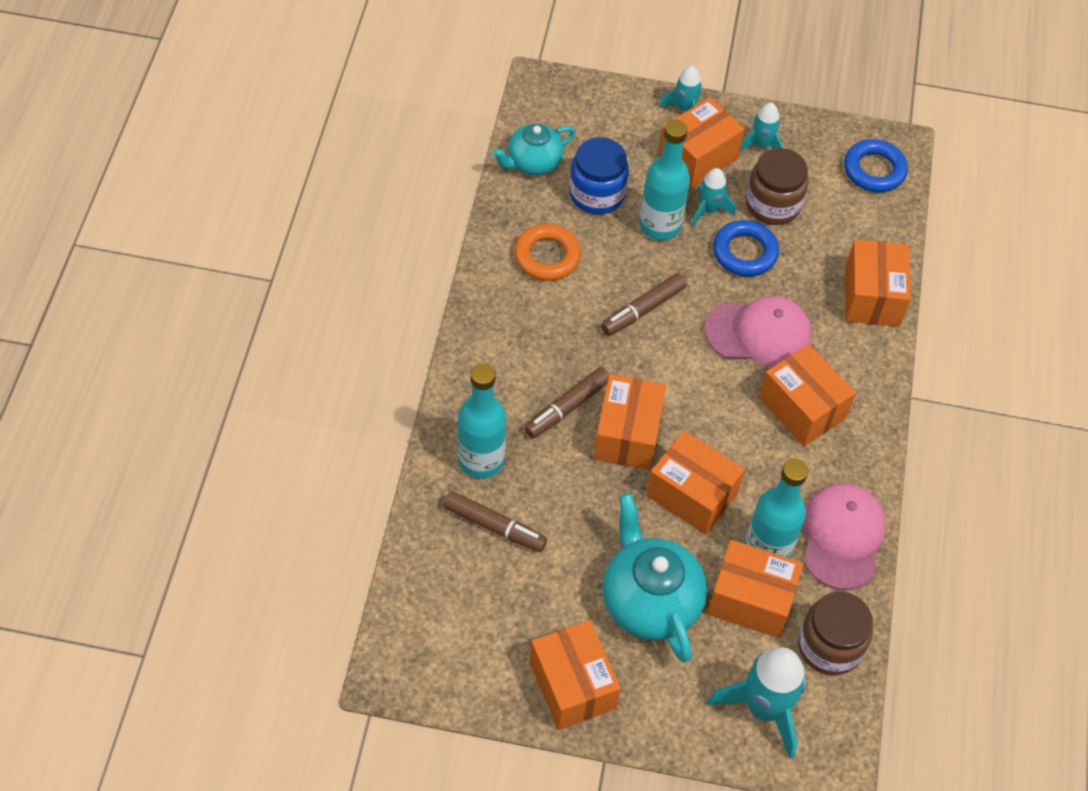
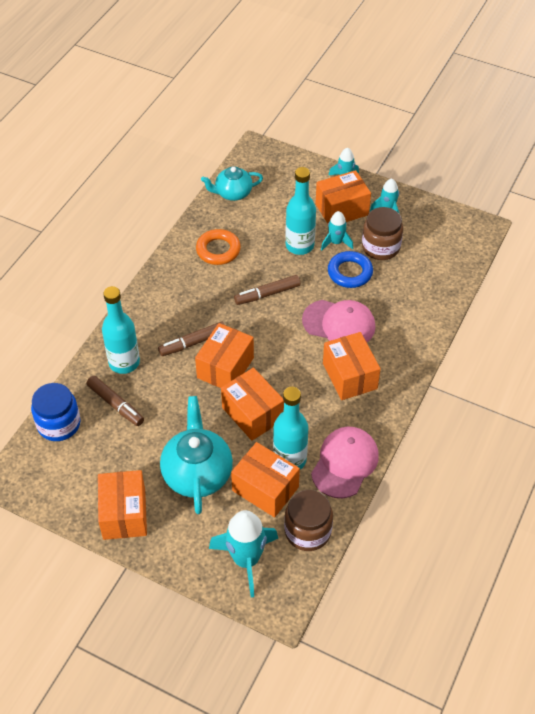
camera: 20 degrees right, 5 degrees down
(597, 194) = (266, 219): blue jar -> blue jar (59, 424)
(871, 297) = (426, 316): orange box -> none
(874, 170) = (459, 239): blue ring -> none

